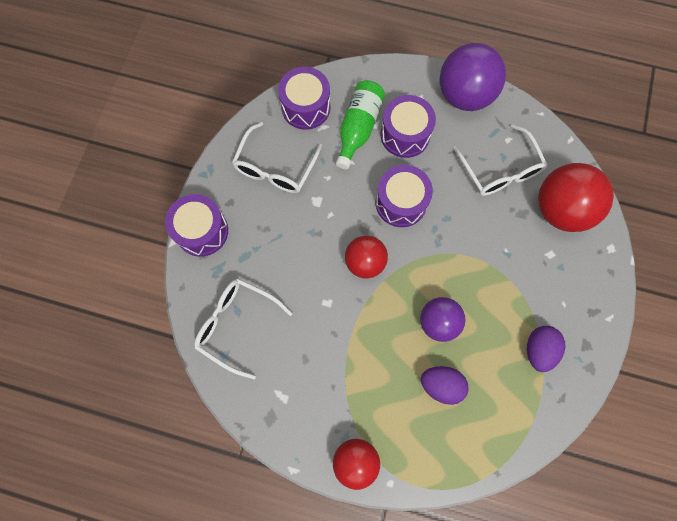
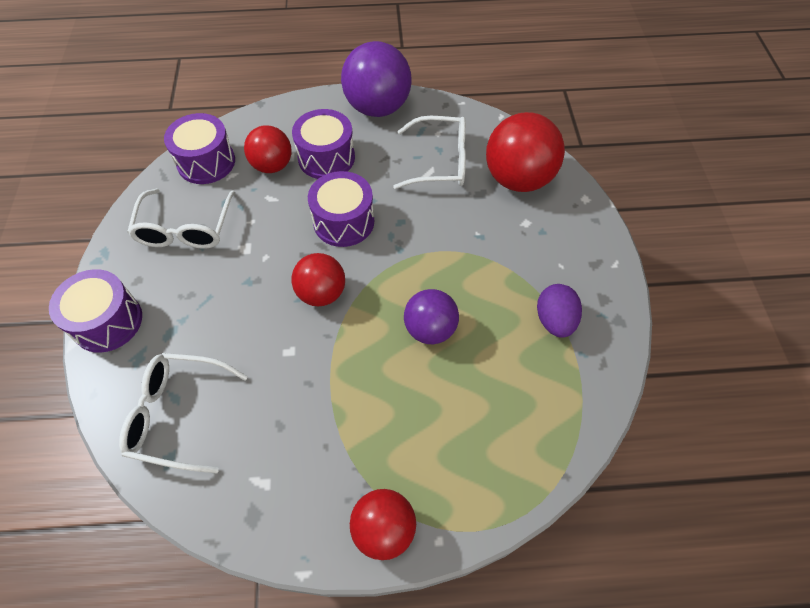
camera: 20 degrees left, 15 degrees down
(358, 128) = (272, 165): green bottle -> red ball
(441, 385) = (459, 397): purple egg -> none
(500, 170) = (440, 162): white glasses -> white glasses turned 45 degrees counterclockwise

